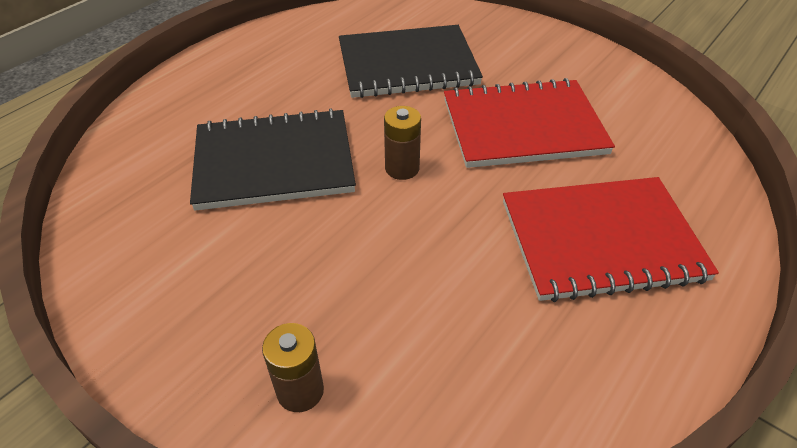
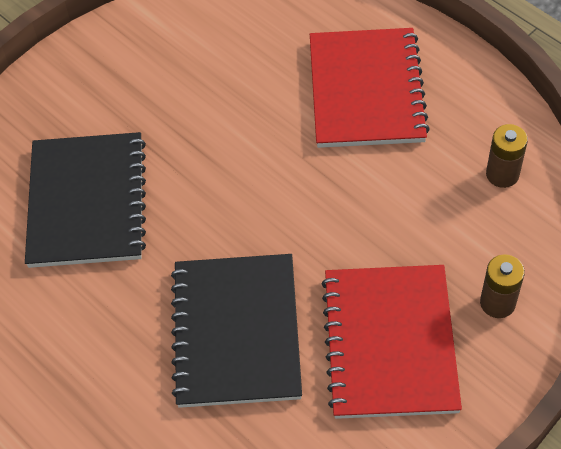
camera: 80 degrees left, 10 degrees up
(402, 168) = (261, 220): brown battery -> brown battery (502, 174)
(523, 126) = (215, 115): red notebook -> red notebook (389, 343)

